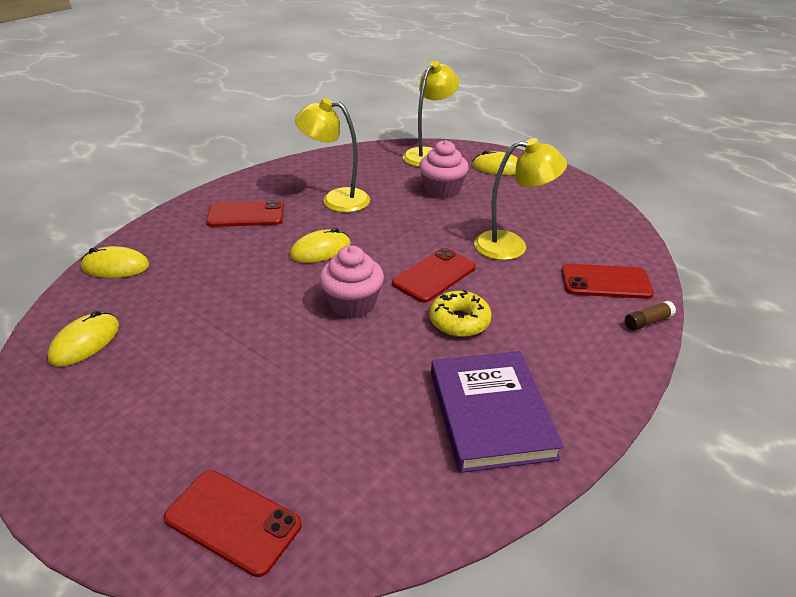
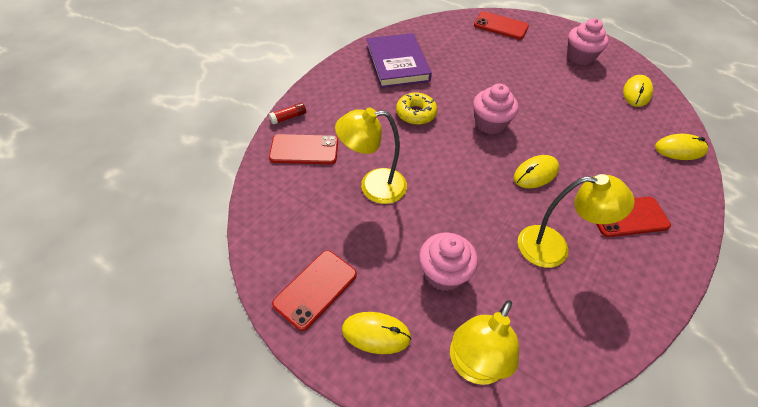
camera: 175 degrees right, 15 degrees up
(115, 419) = (580, 57): none -> pink cupcake
(434, 275) = (437, 151): red phone -> red phone (315, 289)
(647, 322) = (288, 117): brown glue stick -> red glue stick

